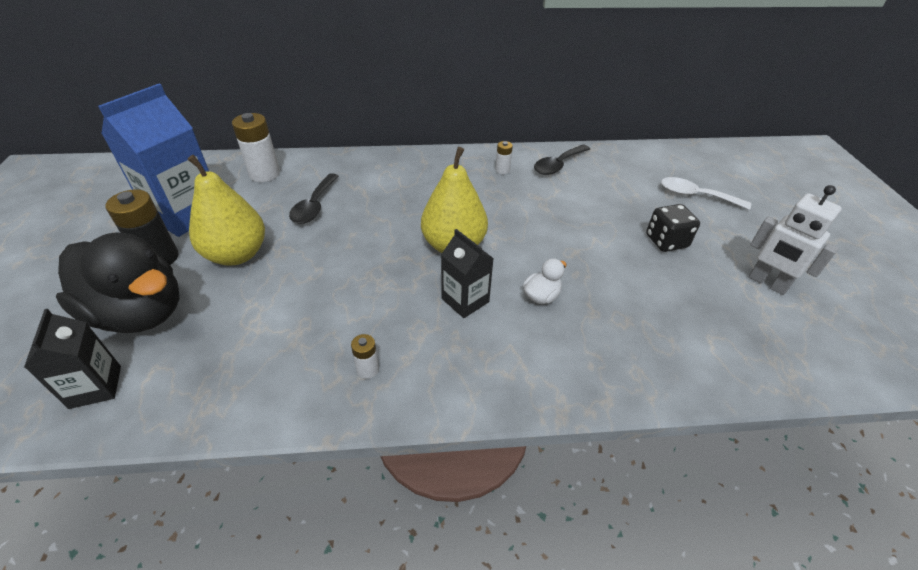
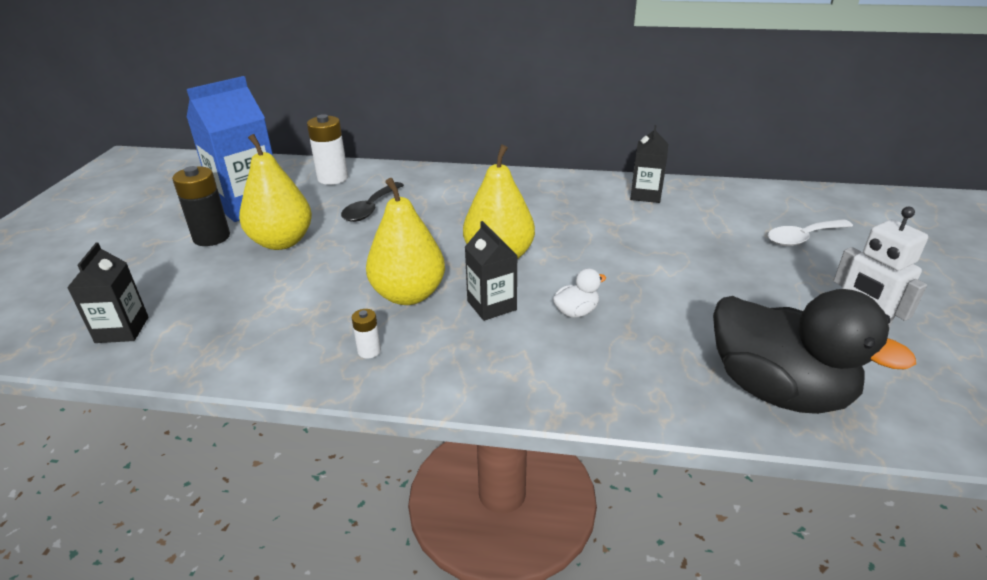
camera: 15 degrees right, 10 degrees down
(140, 313) = (179, 278): black duck -> black duck (778, 390)
(384, 299) = (408, 295): none -> yellow pear
(502, 170) = (580, 194): white battery -> none
(558, 165) = (645, 195): black spoon -> black carton
(666, 241) = (746, 278): black dice -> none
(695, 196) = (802, 238): white spoon -> white spoon turned 60 degrees counterclockwise

